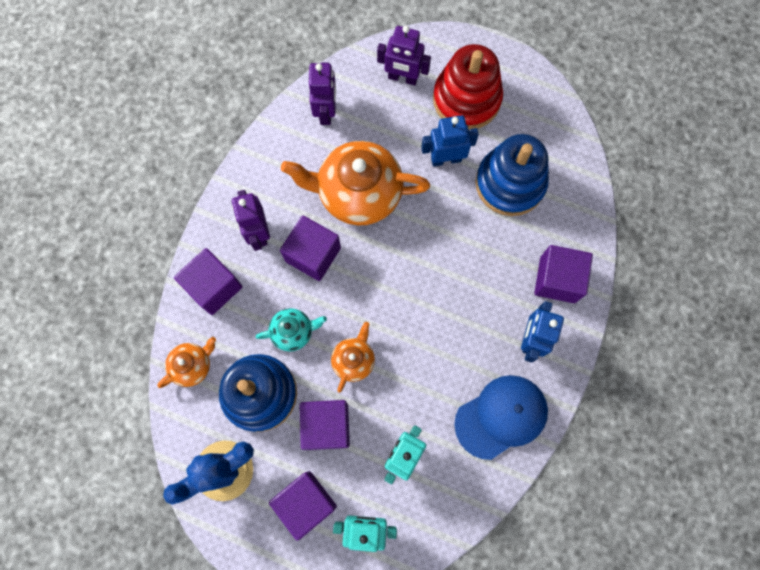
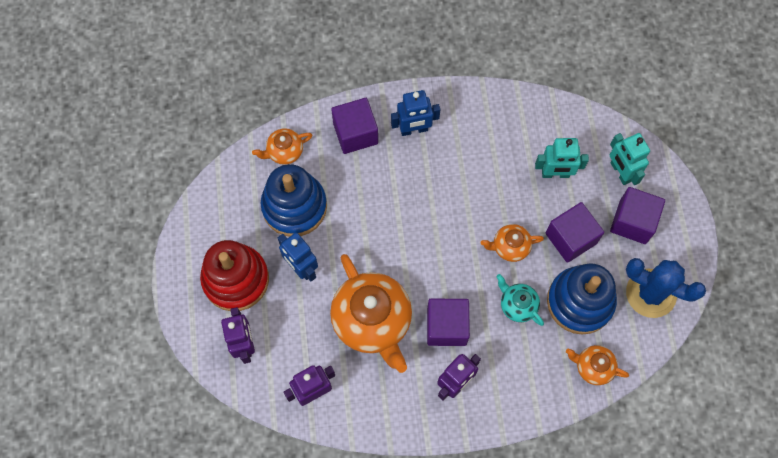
camera: 120 degrees left, 5 degrees down
(214, 287) = (522, 390): purple cube -> none
(501, 416) = (484, 122): blue cap -> none
(573, 203) = (284, 151): none -> orange teapot

